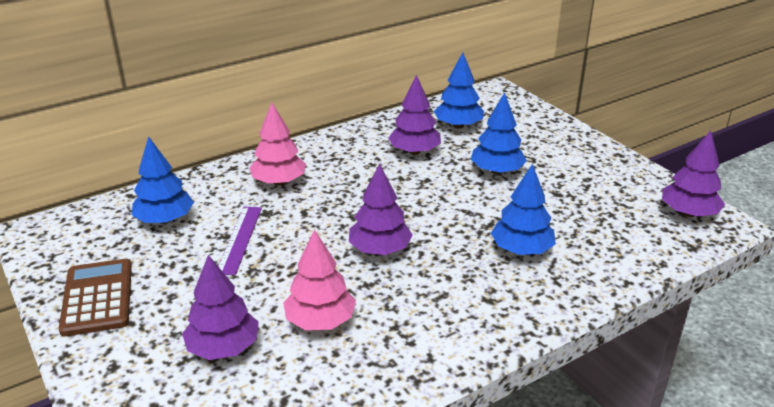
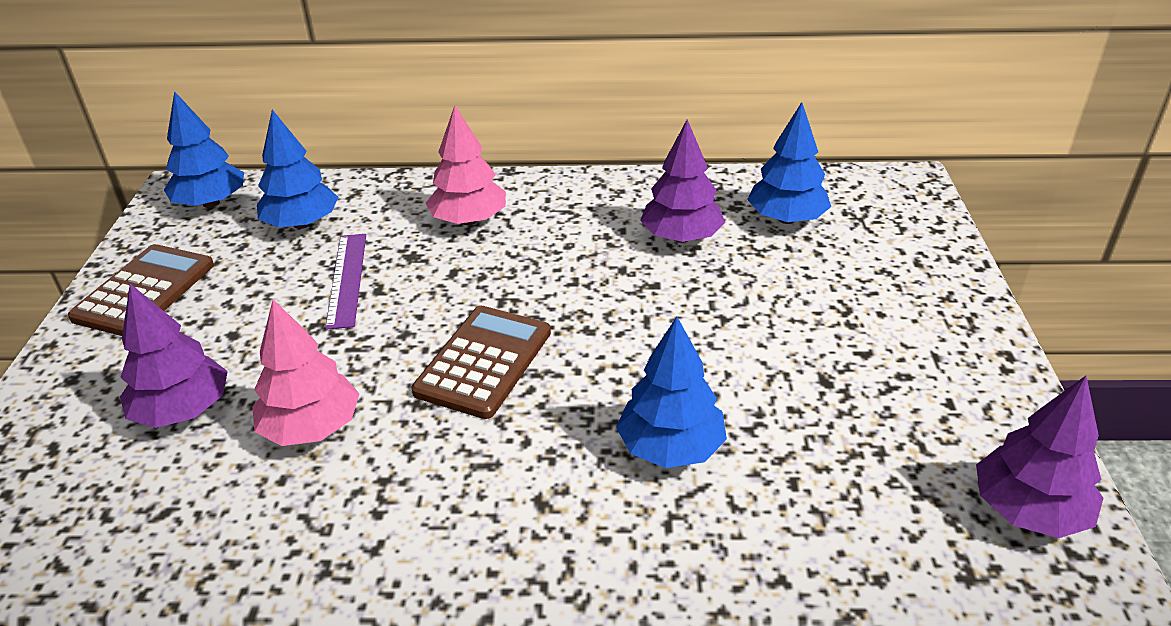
camera: 35 degrees right, 5 degrees up
(239, 239) = (347, 279): purple ruler -> purple ruler turned 45 degrees counterclockwise
(380, 250) = (483, 362): purple tree -> brown calculator
(497, 171) = (769, 309): blue tree -> blue tree (211, 203)

